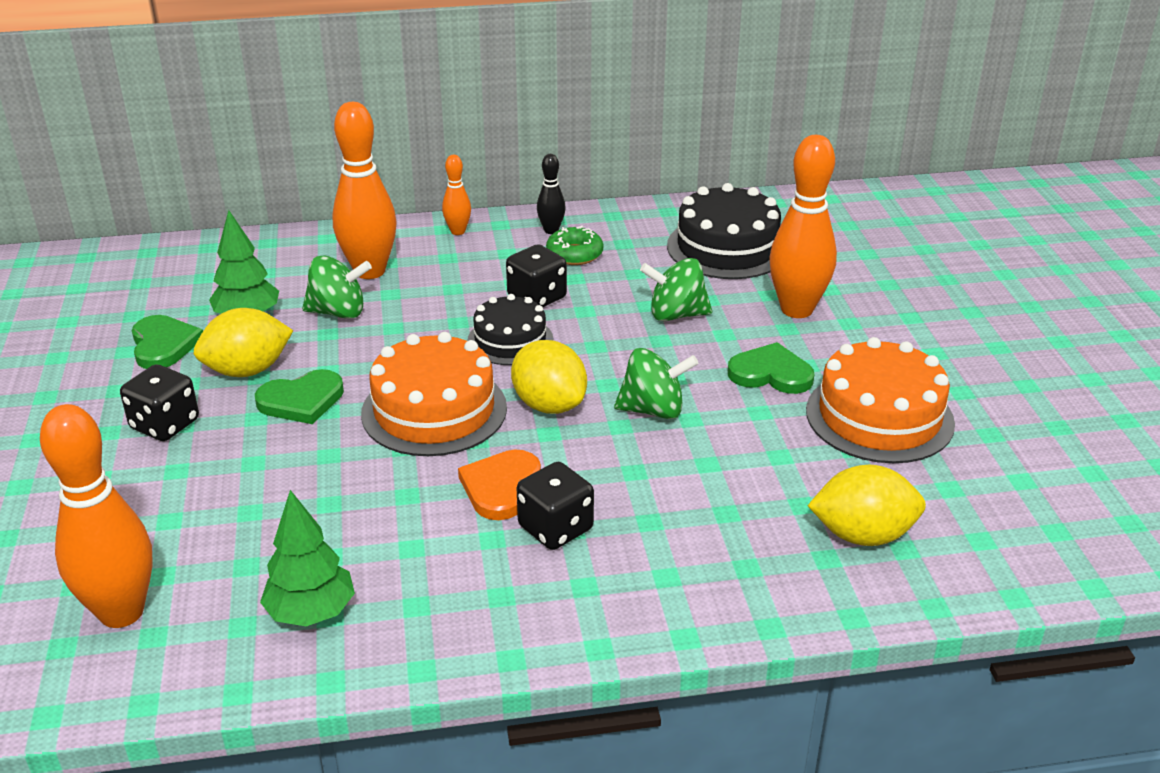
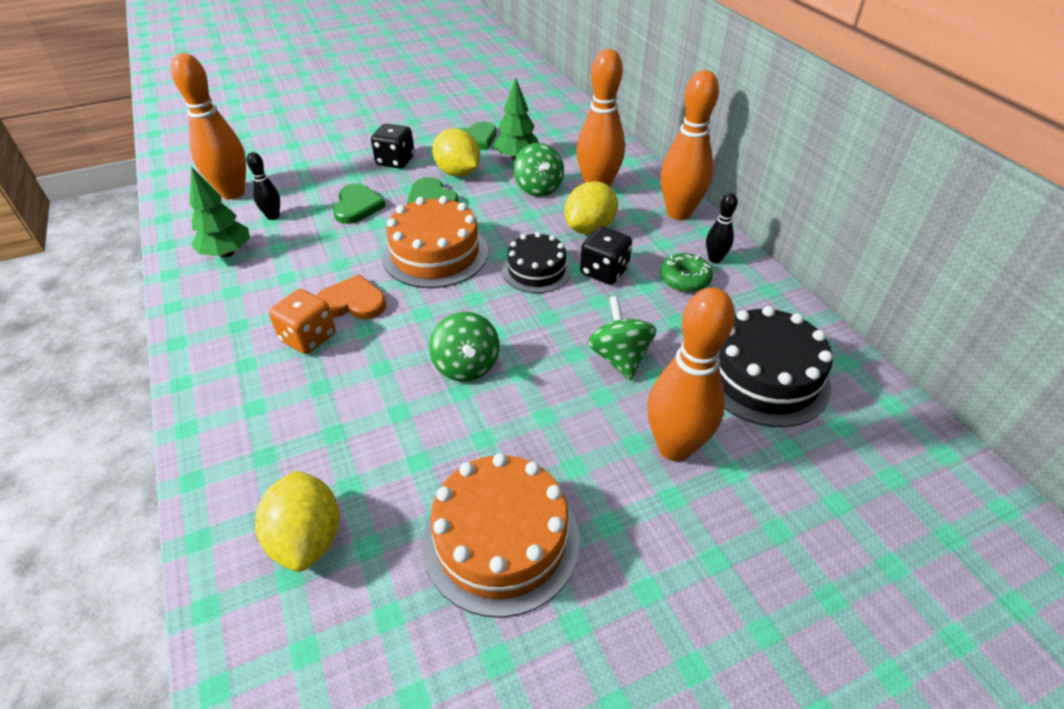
camera: 75 degrees right, 10 degrees up
(236, 561) = (273, 216): none -> black bowling pin
(458, 231) = (679, 213): orange bowling pin -> orange bowling pin, size x2.04
(549, 405) = (457, 306): yellow lemon -> yellow lemon (589, 229)
(555, 528) = (308, 338): black dice -> orange dice
(771, 373) = (548, 439): green heart -> green heart (357, 206)

